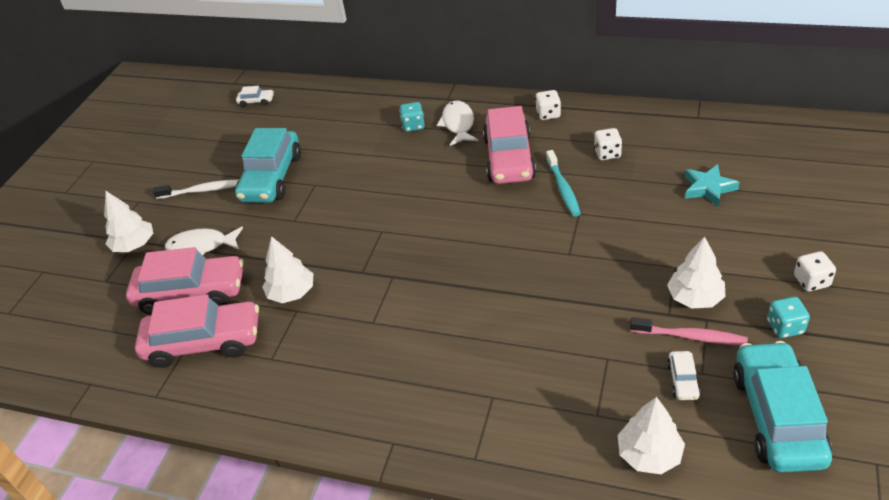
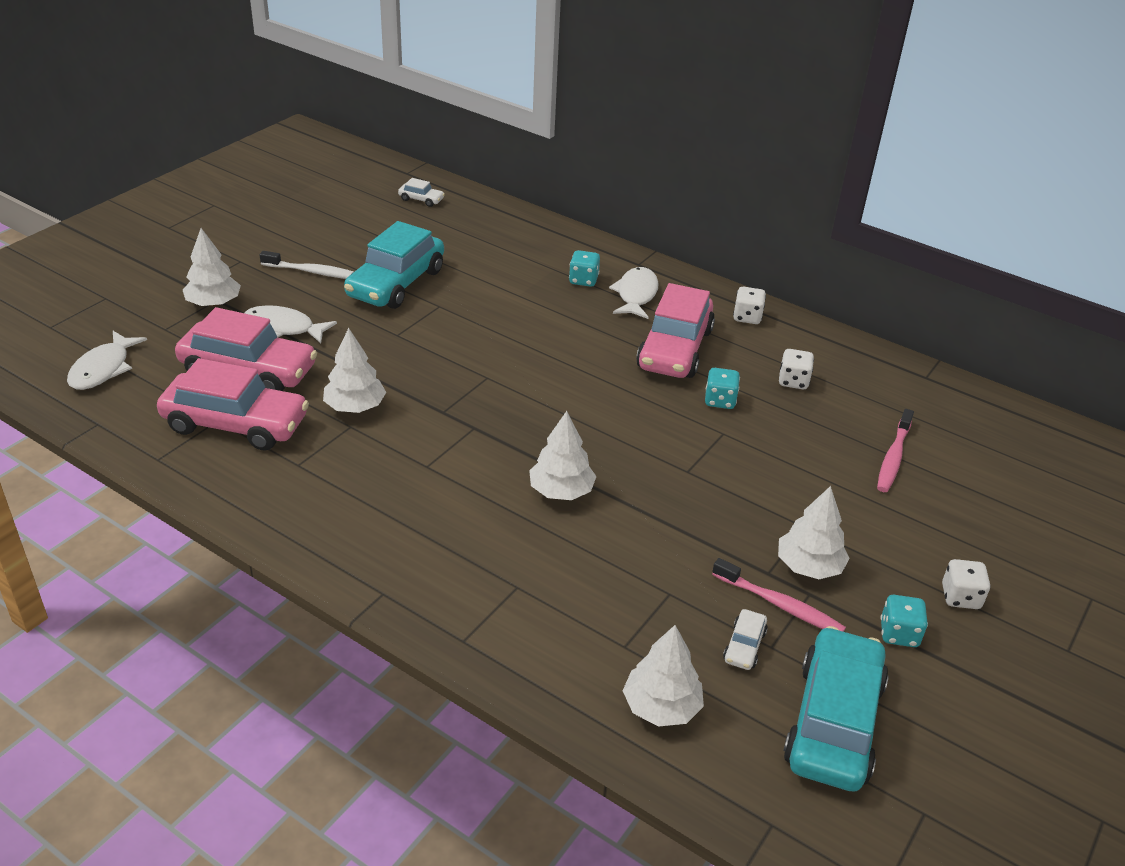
camera: 10 degrees right, 5 degrees down
(71, 334) = (103, 369): none -> white fish
(485, 305) = (561, 491): none -> white tree
(563, 188) = (720, 401): turquoise toothbrush -> turquoise dice
(708, 188) = (893, 457): turquoise star -> pink toothbrush

